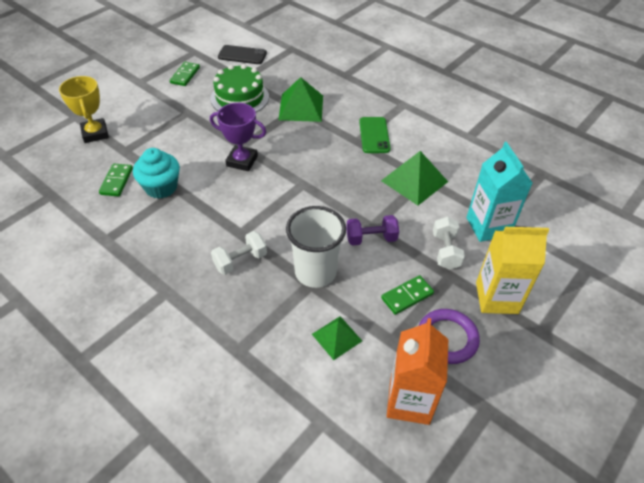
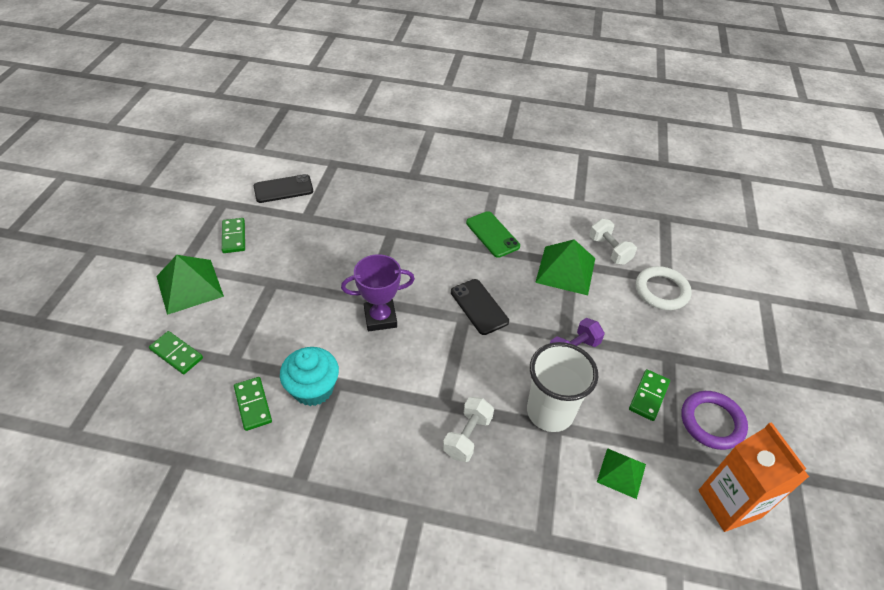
camera: 30 degrees left, 0 degrees up
(95, 133) = (176, 354): yellow trophy -> green domino
(240, 98) = (320, 242): green cake -> none
(301, 107) = (395, 230): green pyramid -> green pyramid (189, 286)
(321, 181) = (479, 307): none -> black phone
(445, 251) = (646, 333): white dumbbell -> white dumbbell (609, 250)
(488, 226) = (661, 291): turquoise carton -> white ring
(496, 298) = (720, 360): yellow carton -> none

